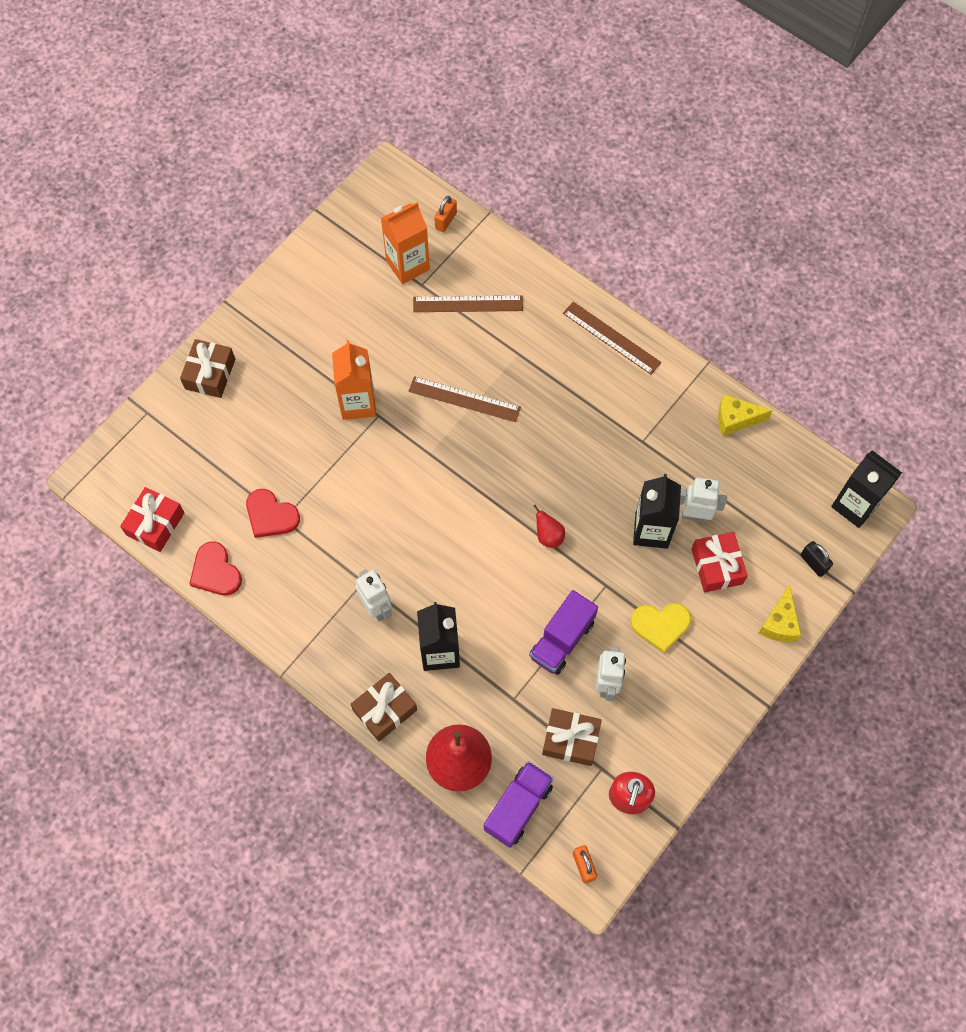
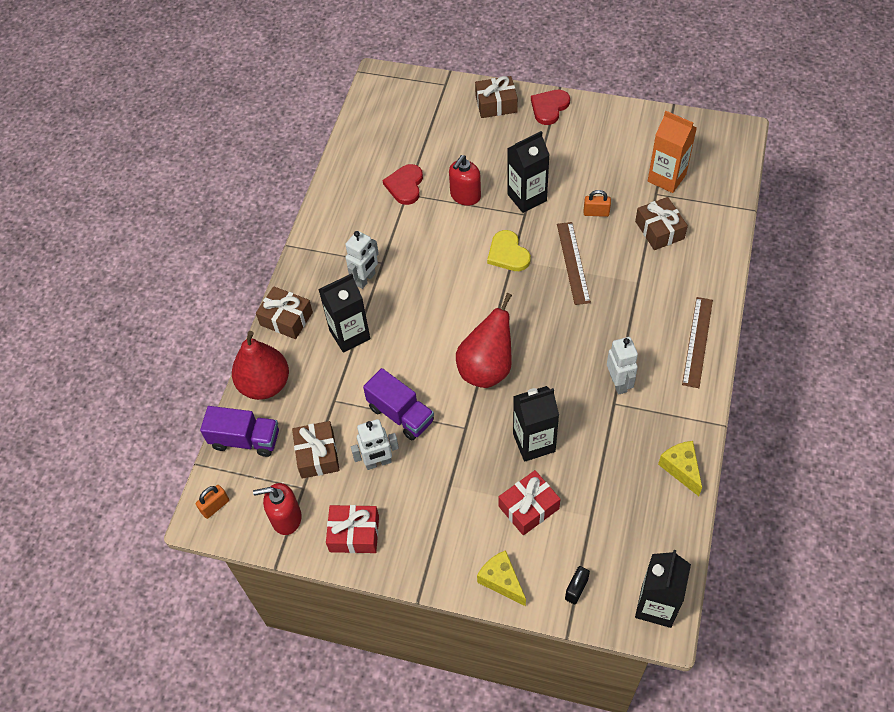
camera: 70 degrees right, 10 degrees down
(155, 524) = (363, 126): red gift -> red gift (354, 534)
(215, 571) = (345, 173): red heart -> red heart (549, 107)
(321, 461) = (465, 196): none -> red soap dispenser
(358, 403) = (527, 197): orange carton -> black carton
(446, 221) = (724, 185): orange padlock -> orange padlock (596, 213)
(468, 304) = (659, 230): brown ruler -> brown gift
(548, 536) = (486, 368): red pear -> red pear, size x2.16
(562, 639) = (400, 414): purple truck -> purple truck turned 150 degrees counterclockwise
(660, 625) = (450, 483): yellow heart -> yellow heart (508, 253)
(695, 515) = (567, 471): white robot -> white robot (618, 383)
(779, 623) = (501, 581): yellow cheese -> yellow cheese turned 60 degrees clockwise

